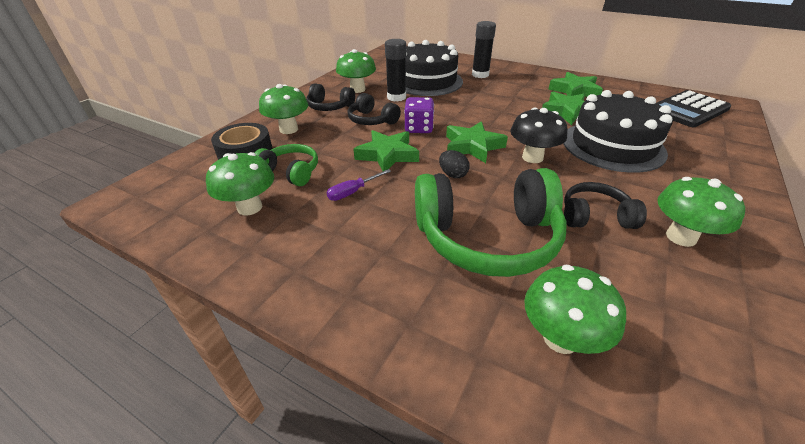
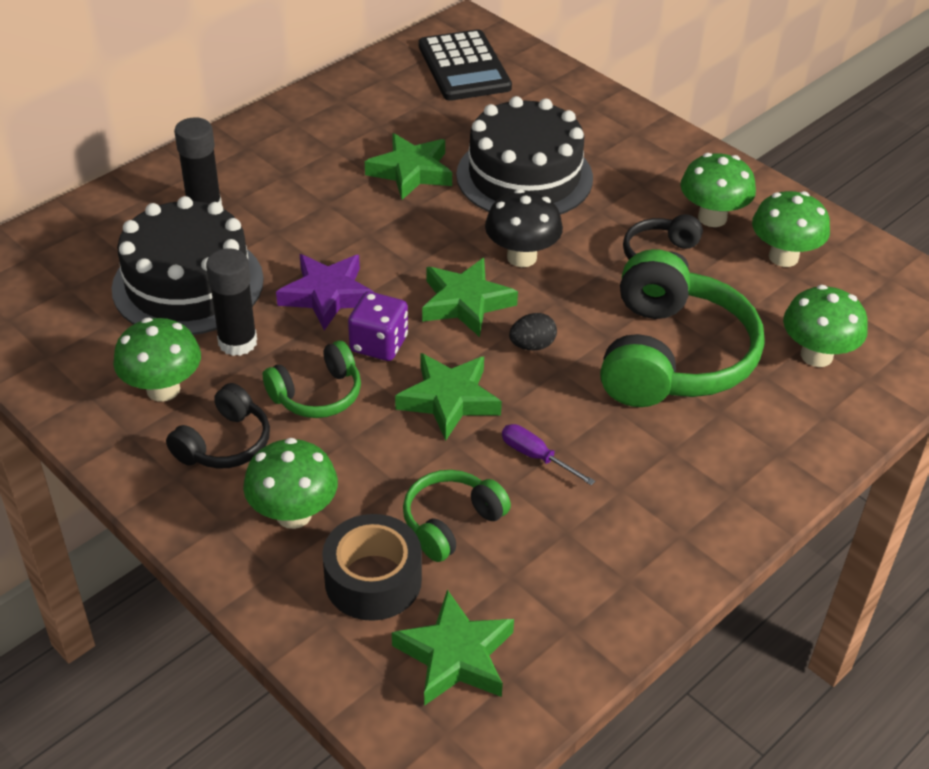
camera: 75 degrees left, 5 degrees up
(250, 207) = (533, 577): green mushroom -> green mushroom (783, 257)
(353, 192) = (536, 457): purple screwdriver -> purple screwdriver turned 150 degrees clockwise
(372, 120) = (317, 394): black headphones -> green headphones
(445, 109) = (327, 295): none -> purple star
(574, 91) = (343, 133): green star -> green star (455, 656)

